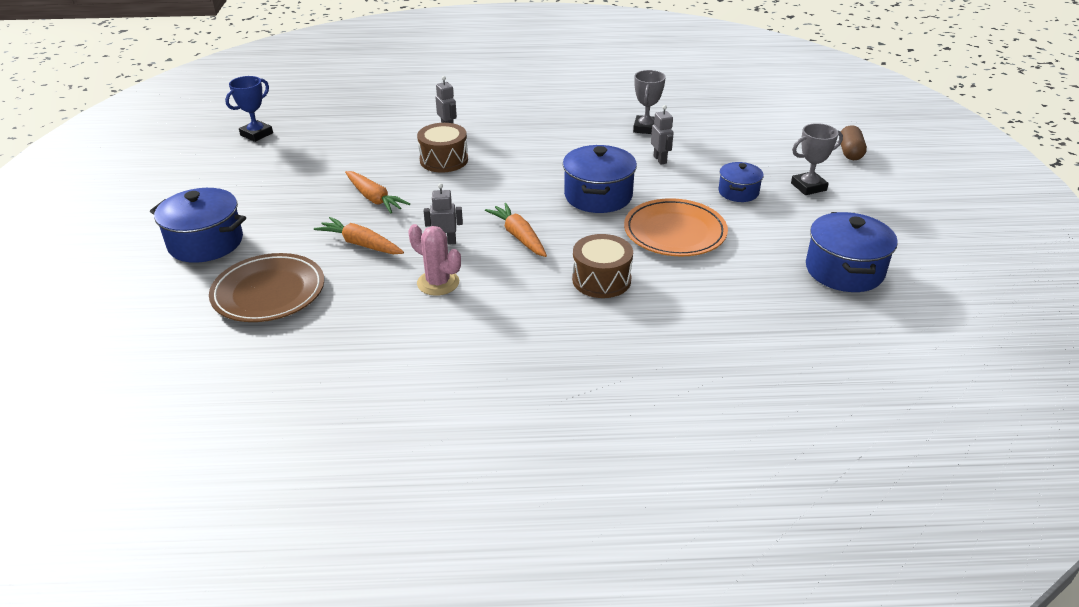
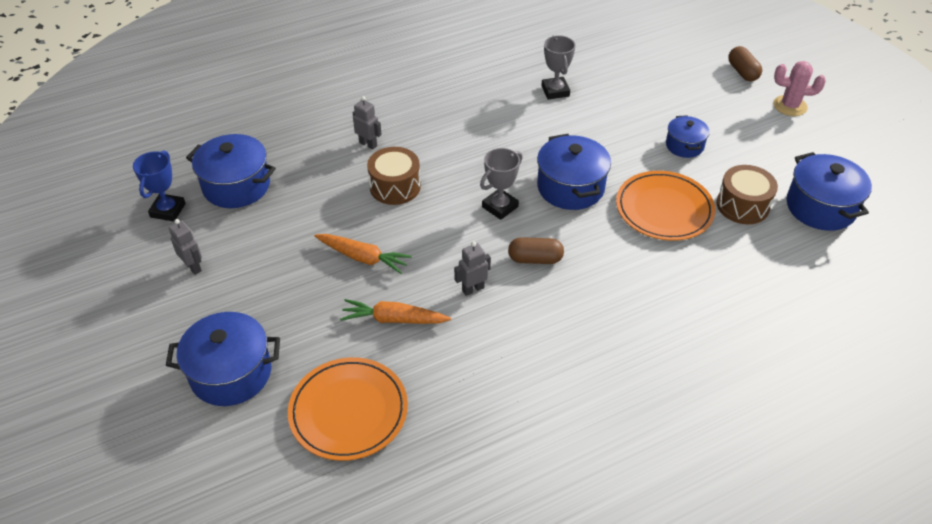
camera: 25 degrees left, 10 degrees up
(268, 292) = (348, 411): brown plate -> orange plate
(320, 131) = (236, 186): none -> blue pot
(438, 283) = (502, 340): pink cactus -> pink cactus (790, 106)
(519, 236) = (535, 259): orange carrot -> brown capsule
(601, 280) = (641, 285): brown drum -> brown drum (742, 205)
(660, 160) = (594, 126): grey robot -> grey robot (193, 267)
(808, 187) = (735, 122): grey trophy -> grey trophy (500, 207)

